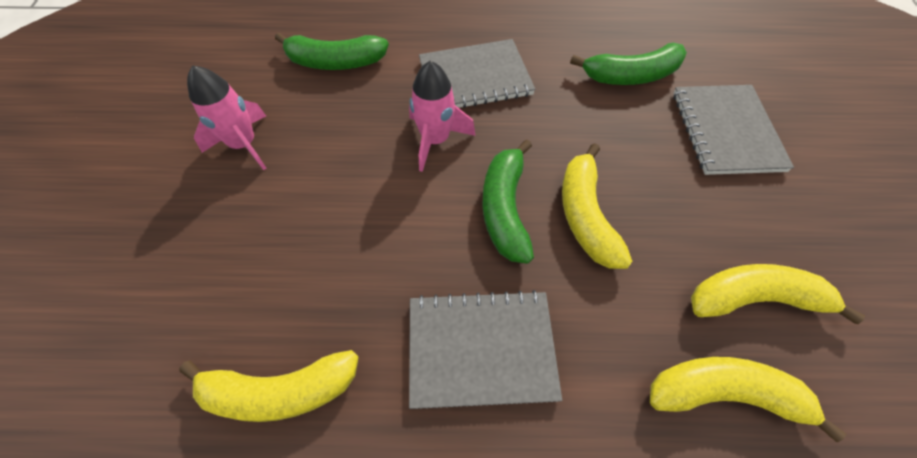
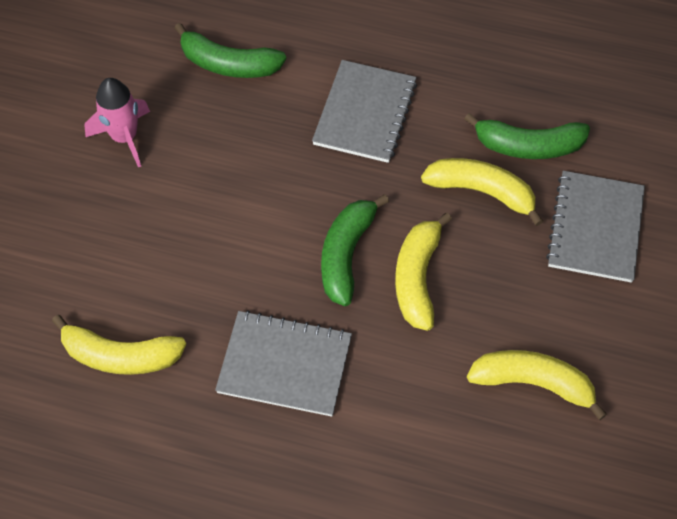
camera: 15 degrees right, 0 degrees up
(435, 140) = (304, 173): pink rocket -> none
(475, 78) = (365, 113): grey notebook -> grey notebook turned 75 degrees counterclockwise
(724, 393) = (467, 445): yellow banana -> yellow banana (482, 192)

